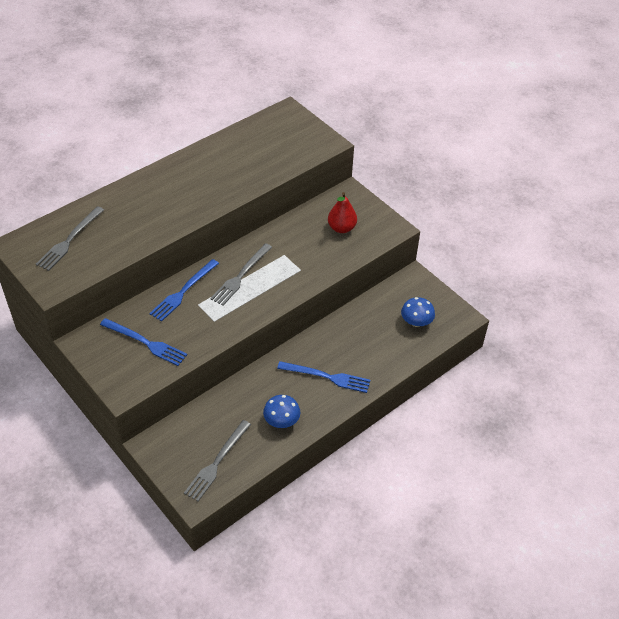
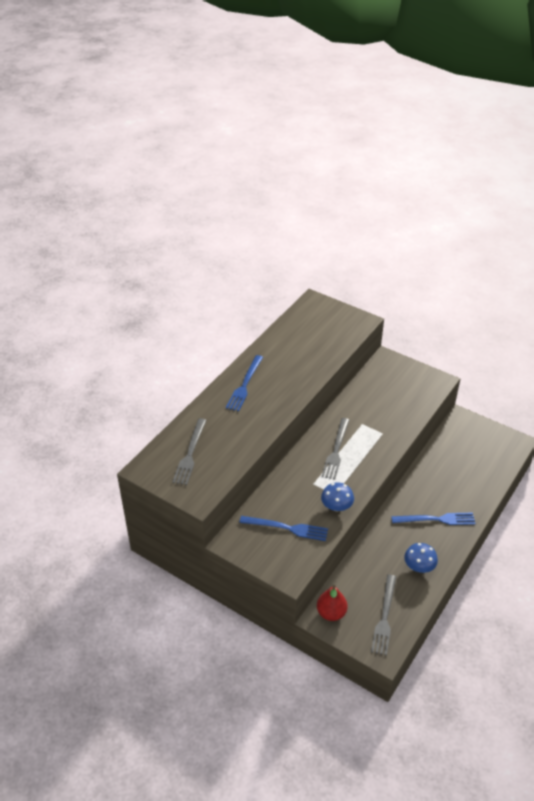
camera: 15 degrees left, 5 degrees down
(183, 291) = (295, 476): blue fork -> blue fork (244, 385)
(341, 228) = (396, 390): red pear -> red pear (331, 613)
(416, 322) = (483, 455): blue mushroom -> blue mushroom (336, 506)

